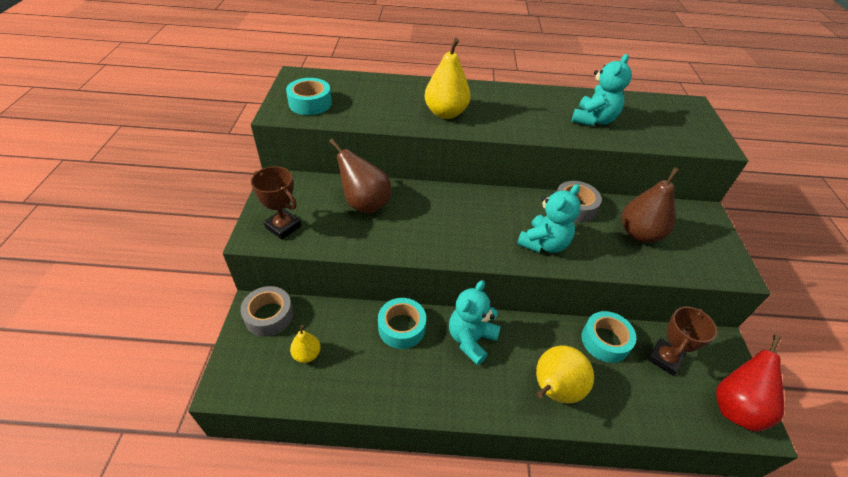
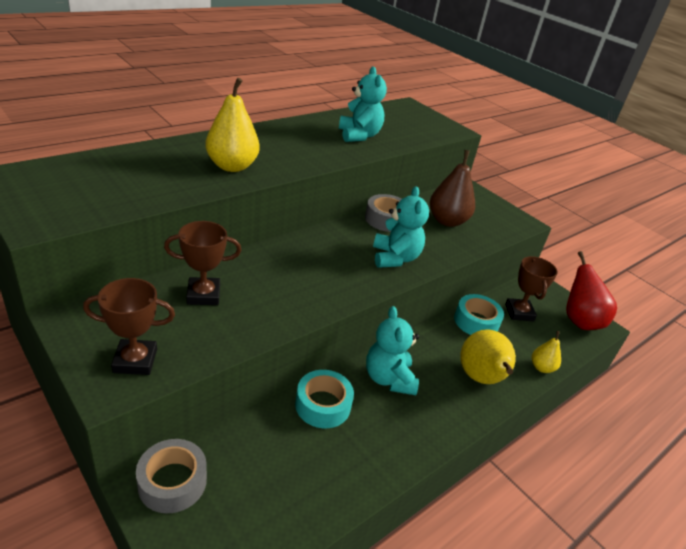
camera: 45 degrees left, 10 degrees down
(307, 354) = (258, 490): yellow pear -> yellow pear (541, 367)
(310, 103) = (65, 201): turquoise tape -> none
(365, 204) = (203, 295): brown pear -> brown trophy

